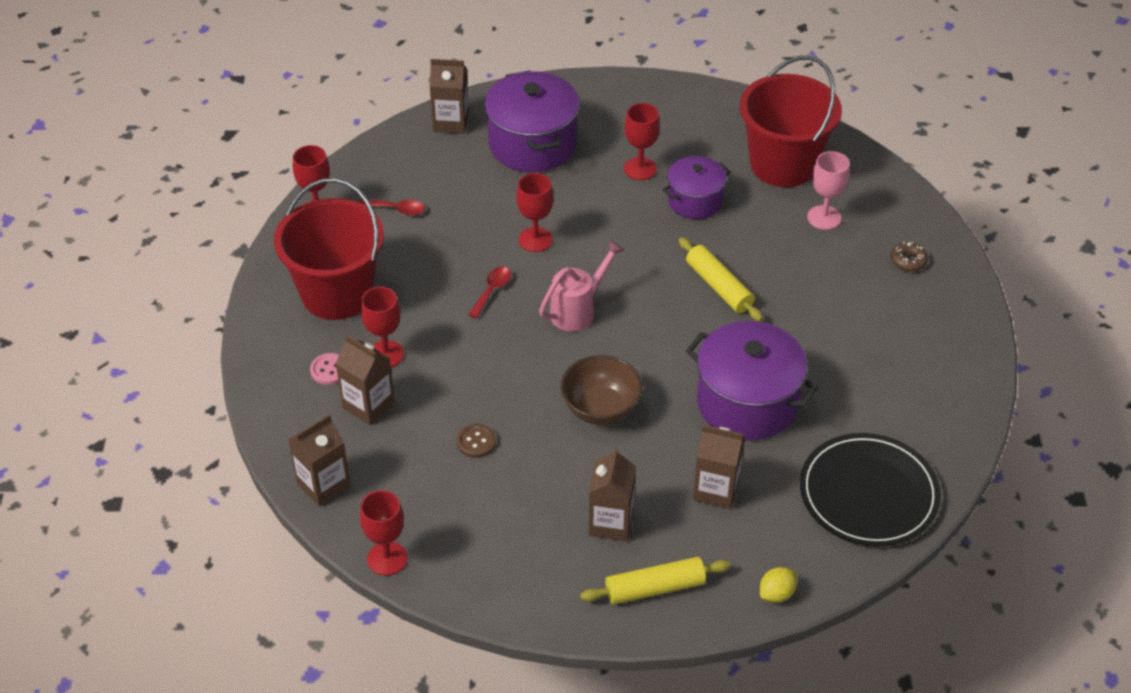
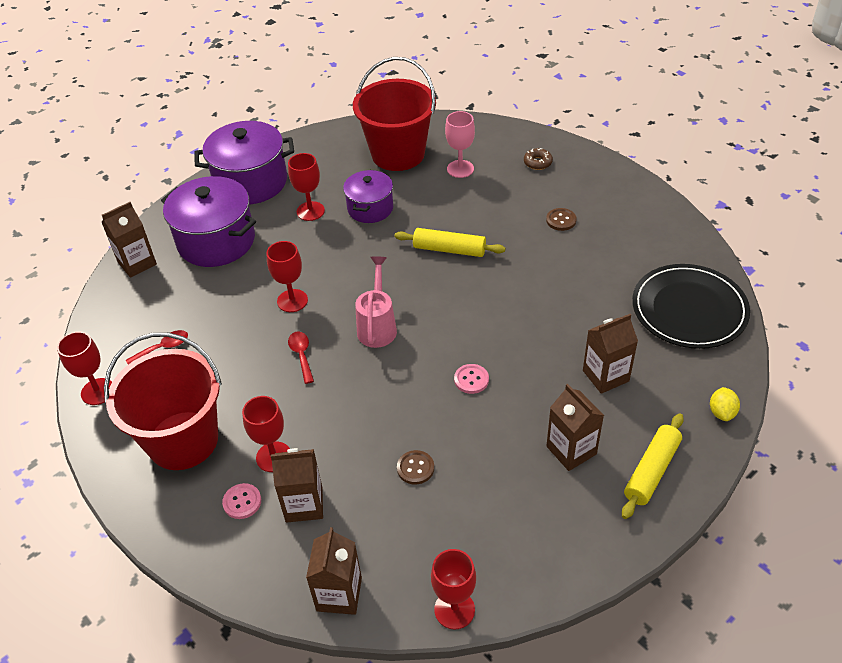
camera: 40 degrees left, 0 degrees up
(600, 409) = (471, 379): brown bowl -> pink button
(747, 403) = (554, 307): purple pot -> purple pot (251, 182)
(857, 331) = (561, 220): none -> brown button

